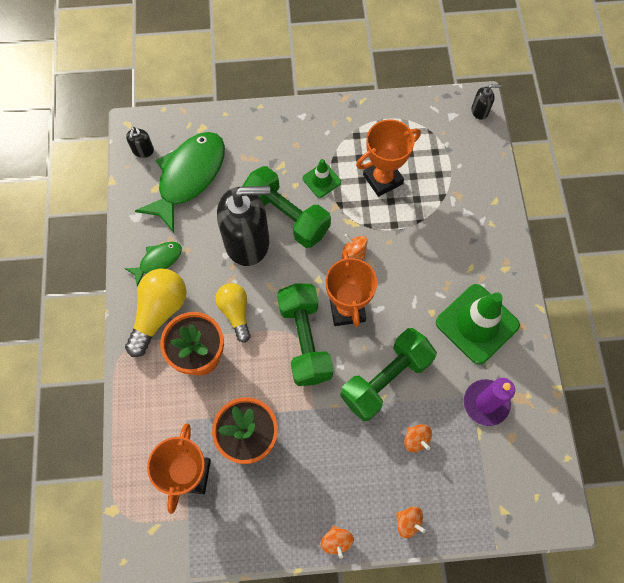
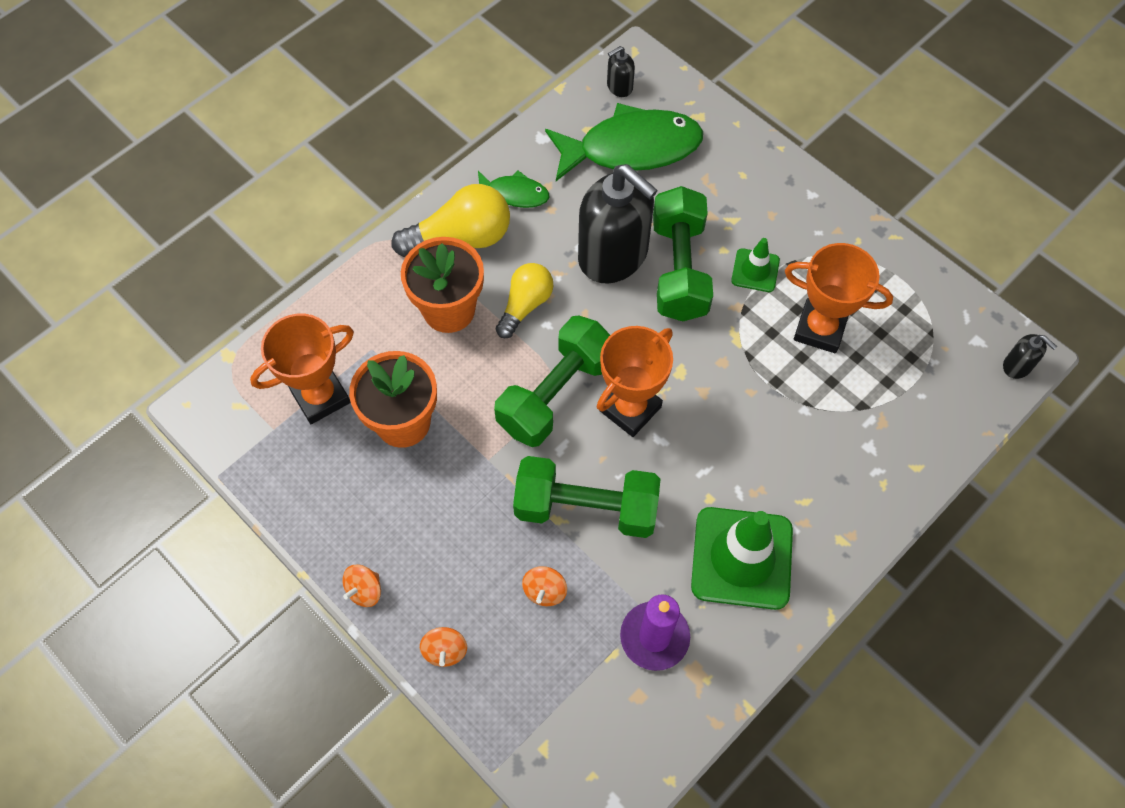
camera: 50 degrees right, 5 degrees down
(354, 251) = (704, 365): orange spinning top -> none

